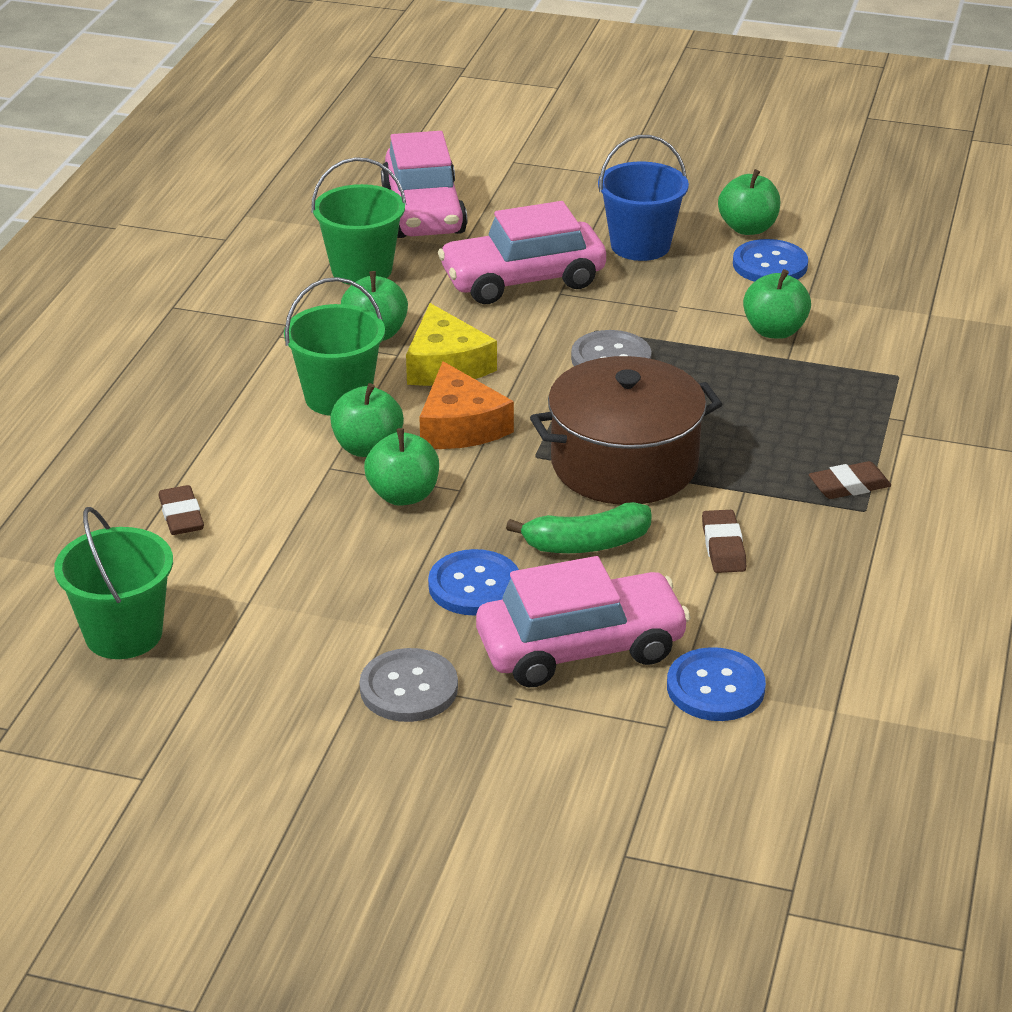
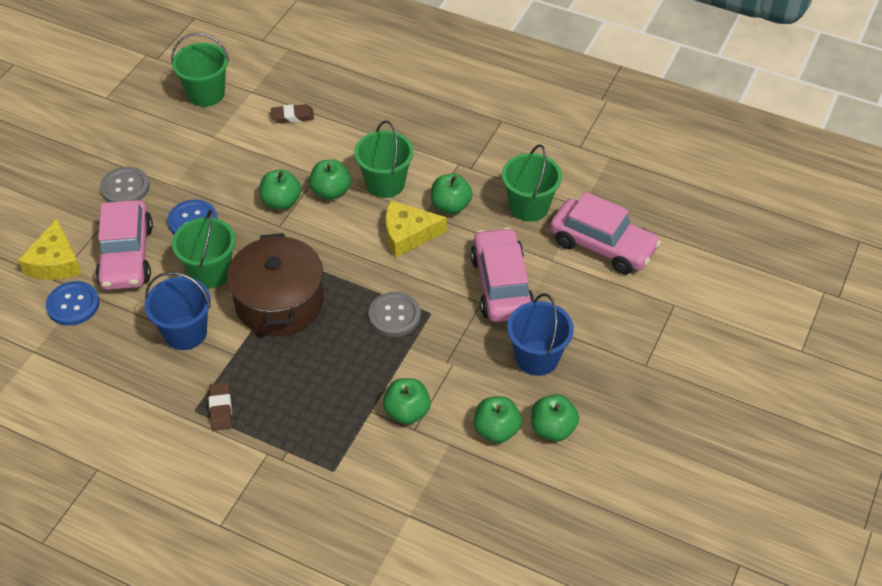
camera: 100 degrees right, 15 degrees up
(424, 211) = (602, 245): pink car -> pink car turned 150 degrees counterclockwise
(460, 426) = (341, 233): orange cheese -> none
(586, 544) = (210, 272): green banana -> green bucket
(624, 736) = (55, 262): none -> yellow cheese
(723, 547) = (185, 333): brown eraser -> blue bucket
(770, 265) = (496, 430): blue button -> green apple

